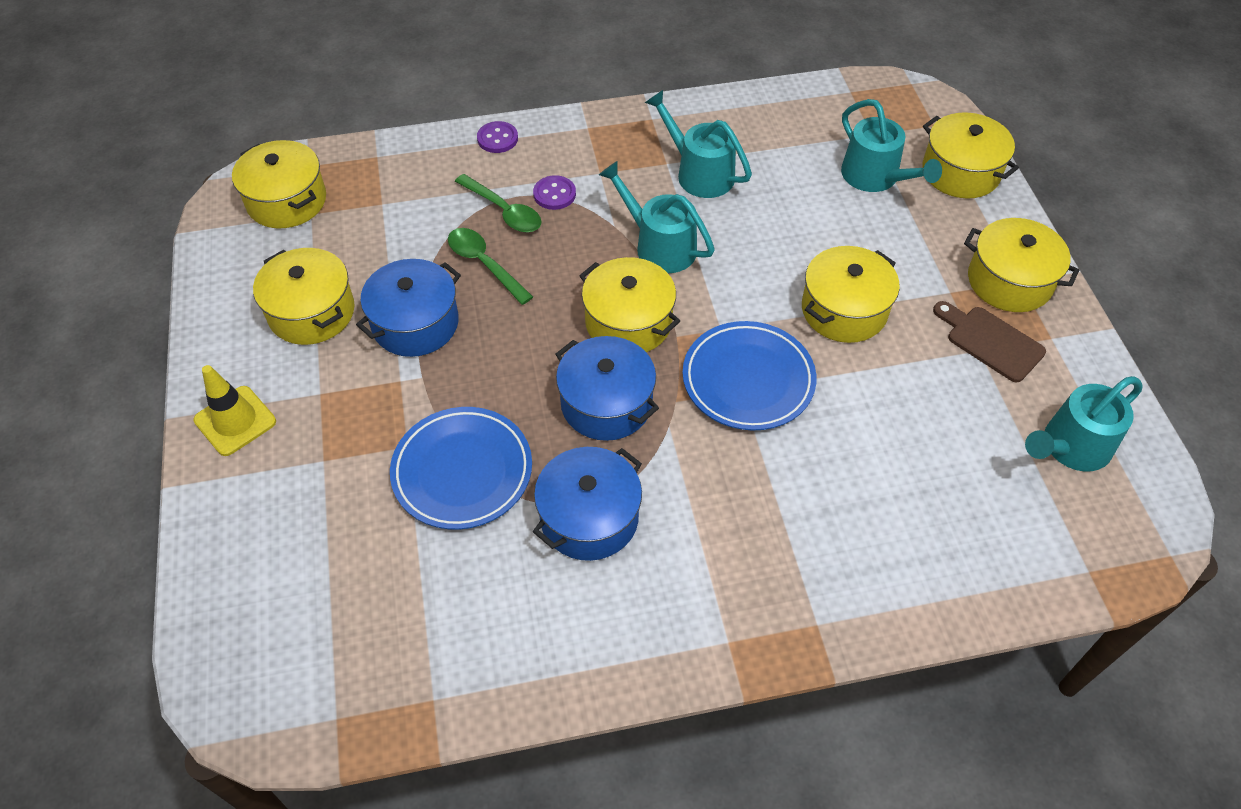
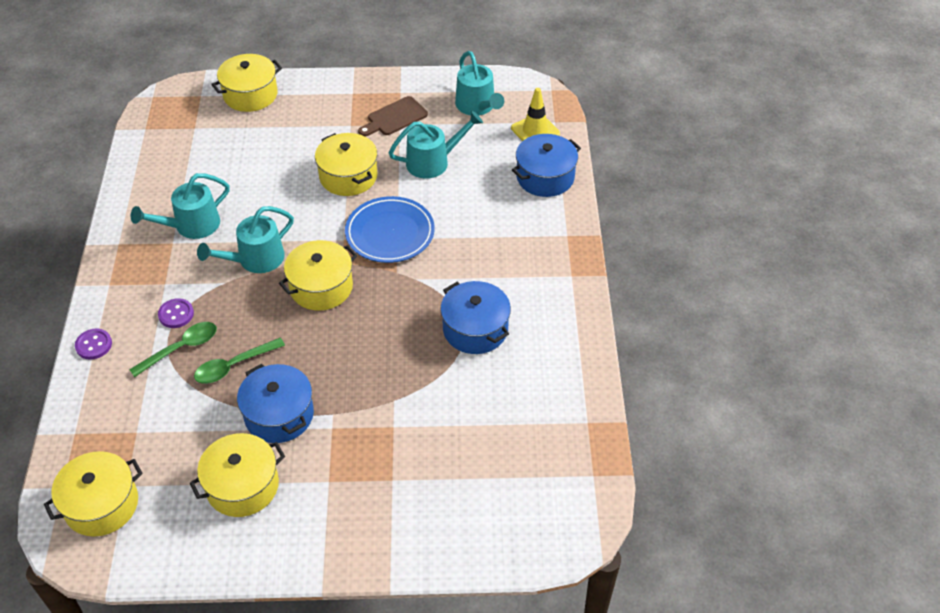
camera: 80 degrees left, 5 degrees down
(235, 421) = (339, 540): yellow traffic cone -> yellow traffic cone (535, 131)
(462, 471) = (423, 394): blue plate -> none
(606, 403) = (388, 308): blue pot -> blue pot (545, 177)
(875, 178) = (237, 135): turquoise watering can -> turquoise watering can (433, 162)
(1009, 281) = (351, 97): yellow pot -> none

